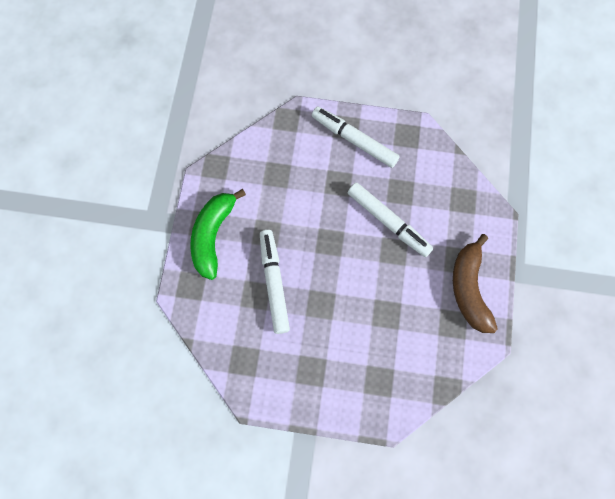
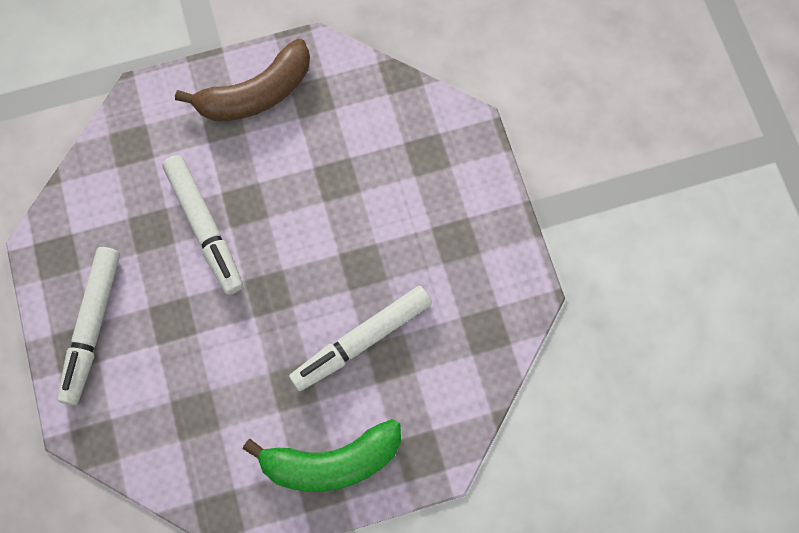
camera: 115 degrees left, 0 degrees up
(388, 222) = (205, 227): white marker -> white marker turned 135 degrees clockwise

